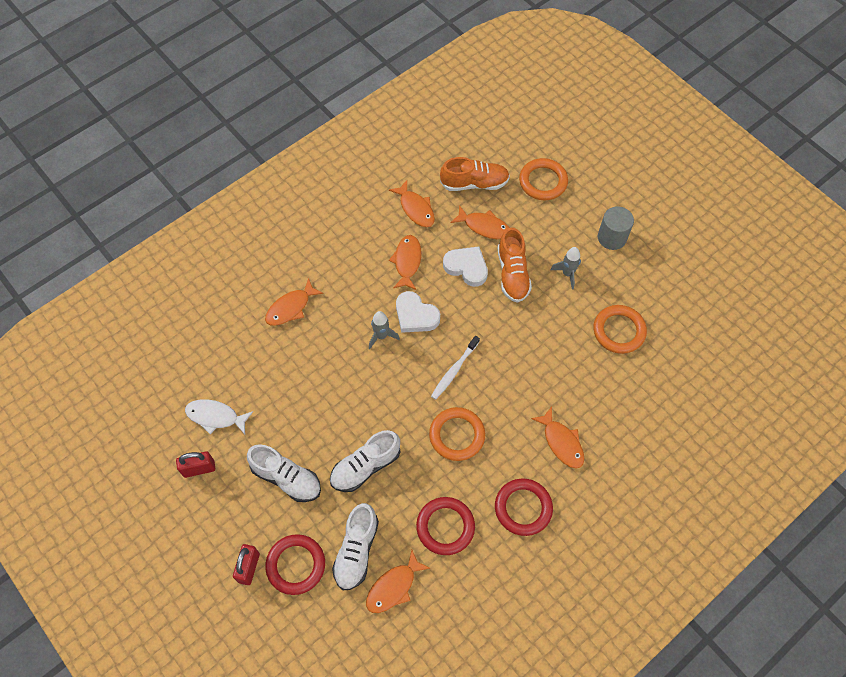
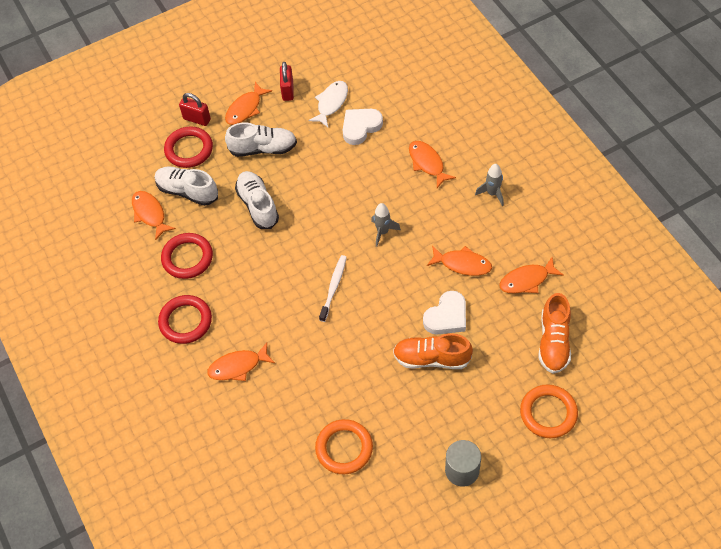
camera: 105 degrees right, 5 degrees down
(286, 478) = (263, 148): white shoe -> white shoe turned 135 degrees counterclockwise
(415, 315) = (399, 263): white heart -> white heart (360, 127)
(454, 370) = (333, 287): white toothbrush -> white toothbrush turned 60 degrees clockwise
(457, 435) = (268, 279): orange ring -> none
(484, 227) = (495, 341): orange fish -> orange fish (245, 109)
(567, 274) = (422, 412): grey rocket -> grey rocket (492, 193)

